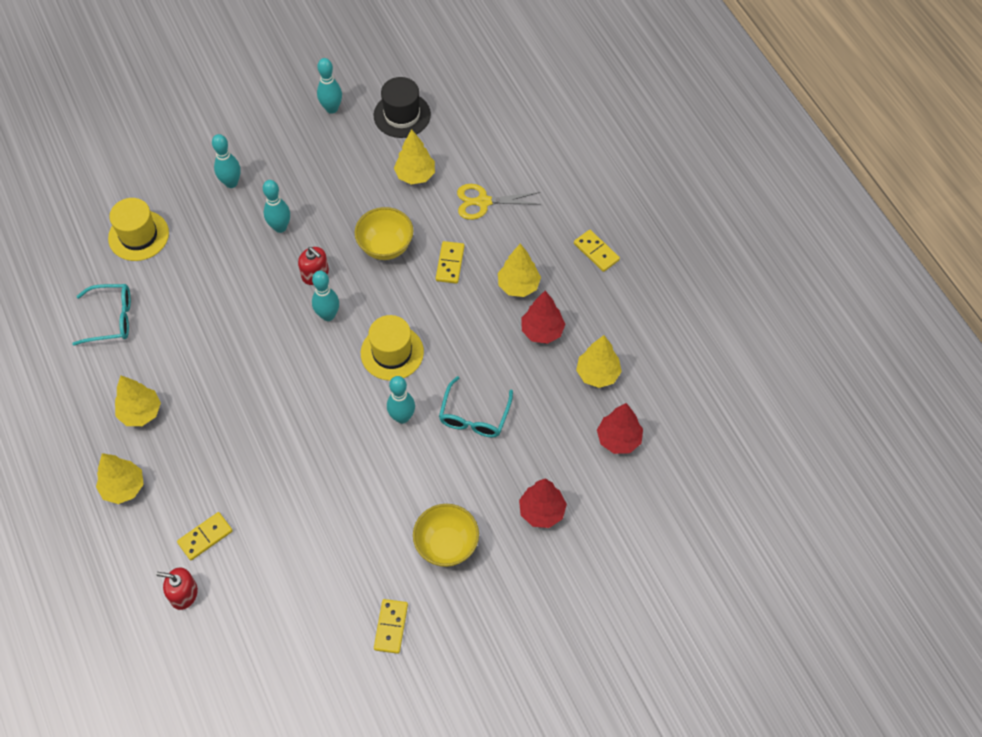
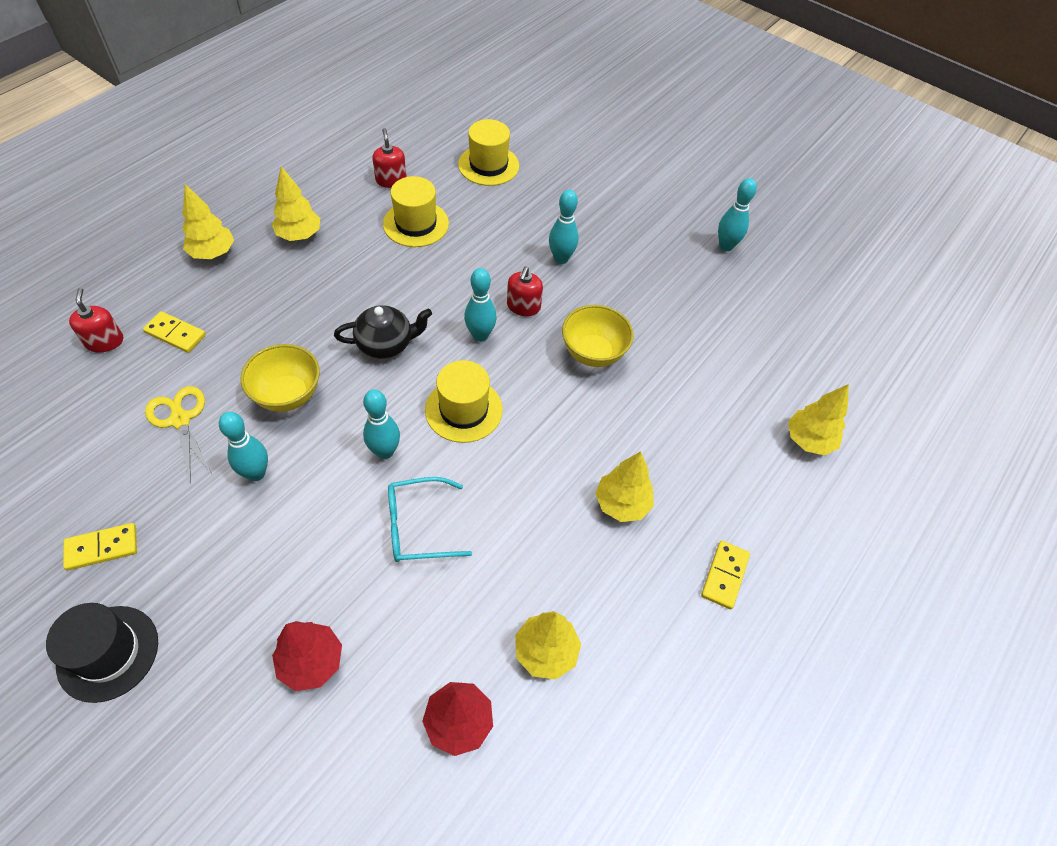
camera: 60 degrees right, 5 degrees down
(111, 319) = (391, 180): turquoise glasses -> red soap dispenser
(179, 318) = (416, 224): none -> yellow hat
(231, 183) = (586, 205): turquoise bowling pin -> turquoise bowling pin (256, 473)
(301, 384) = (386, 344): none -> black teapot
(402, 115) = (764, 305): black hat -> black hat (108, 653)
(415, 175) = (699, 345): yellow tree -> yellow tree (808, 440)
(446, 545) = (229, 565): yellow bowl -> yellow bowl (288, 395)
(450, 263) = (609, 421): yellow domino -> none
(483, 202) = (710, 422): yellow scissors -> yellow scissors (180, 420)
(542, 331) = (573, 556): red tree -> none

